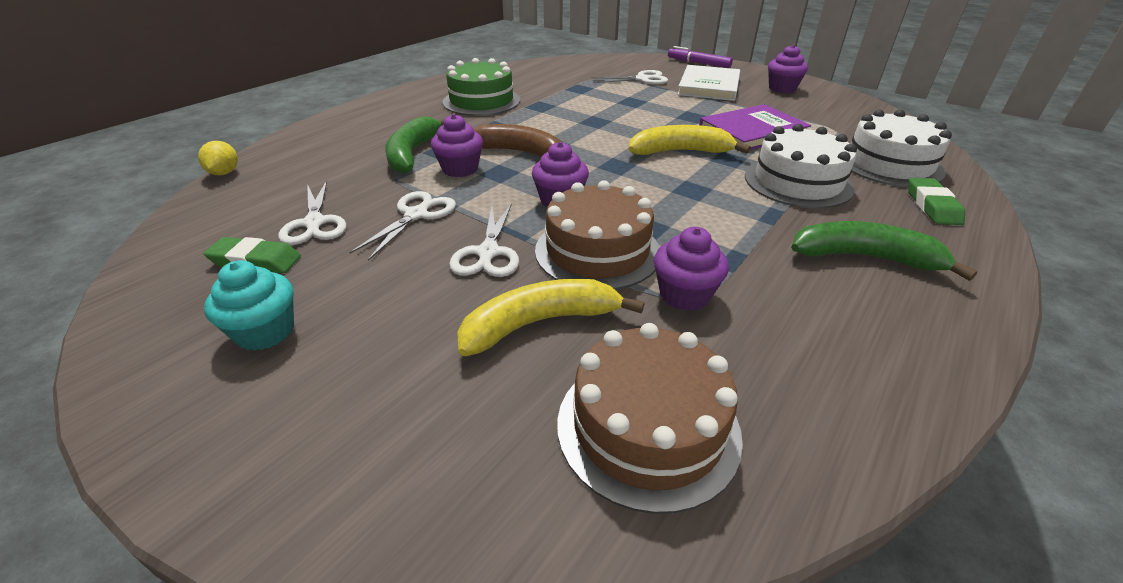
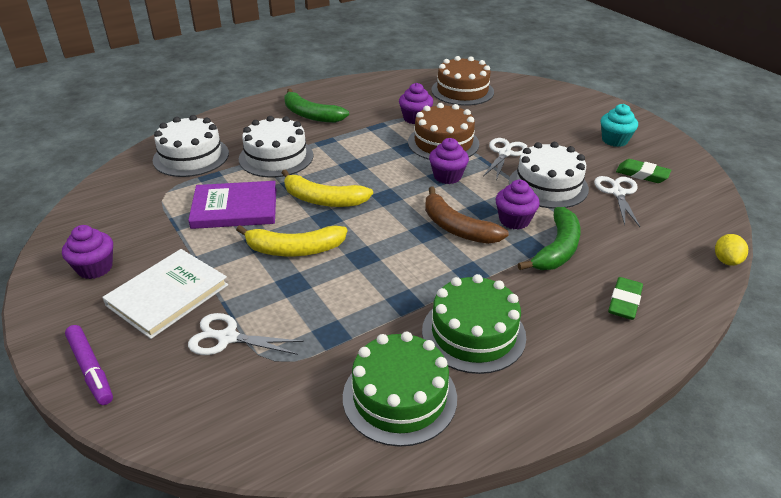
camera: 160 degrees left, 0 degrees up
(417, 214) = (548, 185): white scissors -> white cake
(518, 77) = (399, 397): none -> green cake
(540, 323) = (487, 121): yellow banana -> yellow banana (294, 249)
(932, 206) = (226, 128): green eraser -> green eraser (624, 302)

